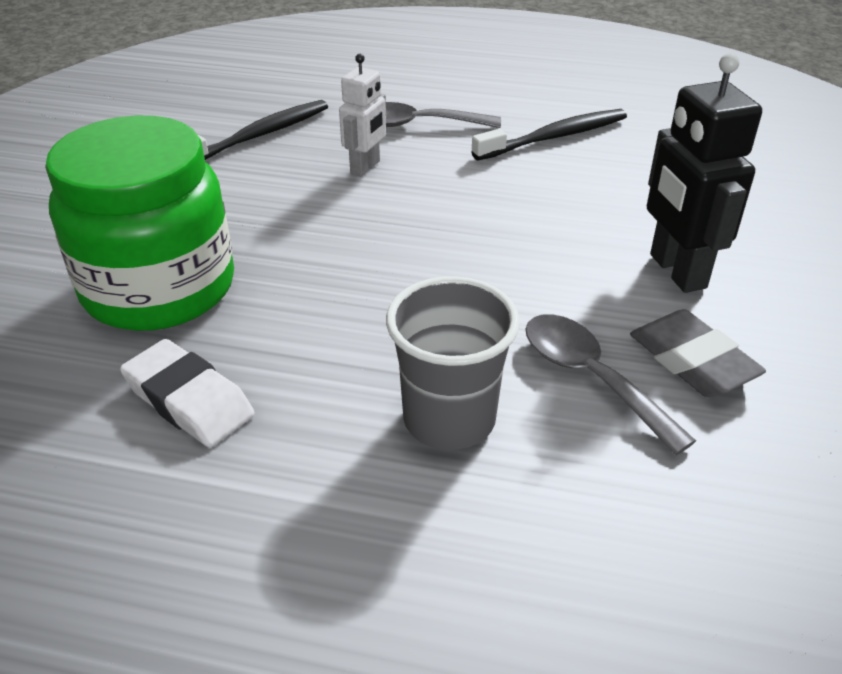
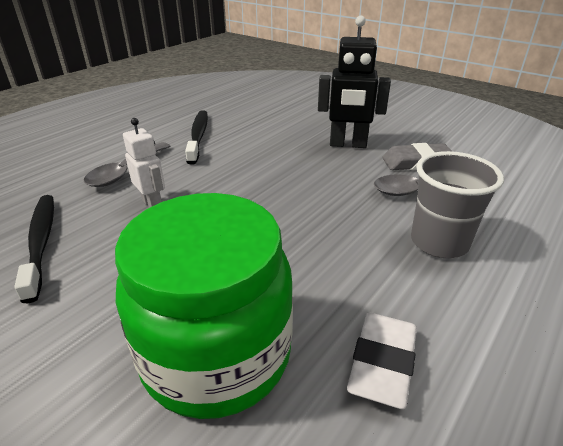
camera: 65 degrees left, 5 degrees down
(189, 400) = (382, 363): white eraser -> white eraser turned 45 degrees counterclockwise

